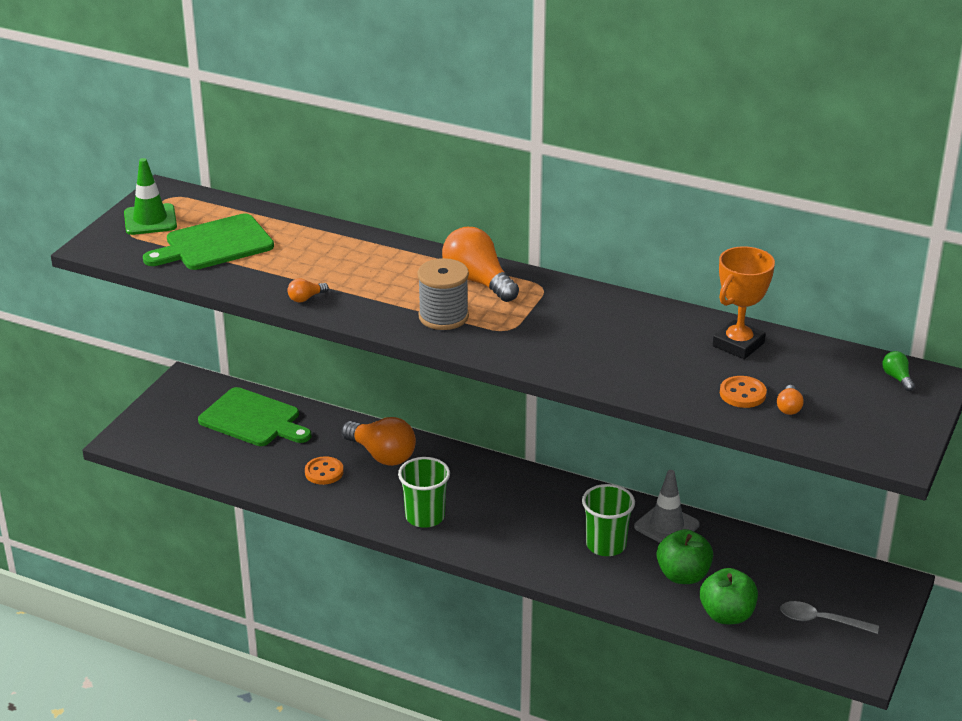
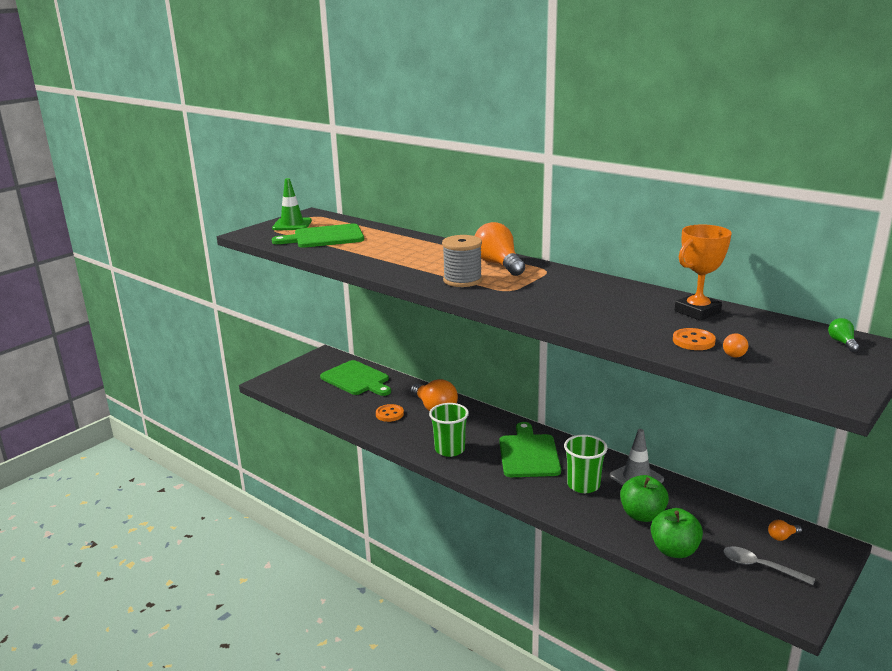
camera: 15 degrees right, 10 degrees down
(306, 298) = (368, 265): orange light bulb -> orange light bulb (782, 537)
(527, 509) = (528, 454): none -> green cutting board

